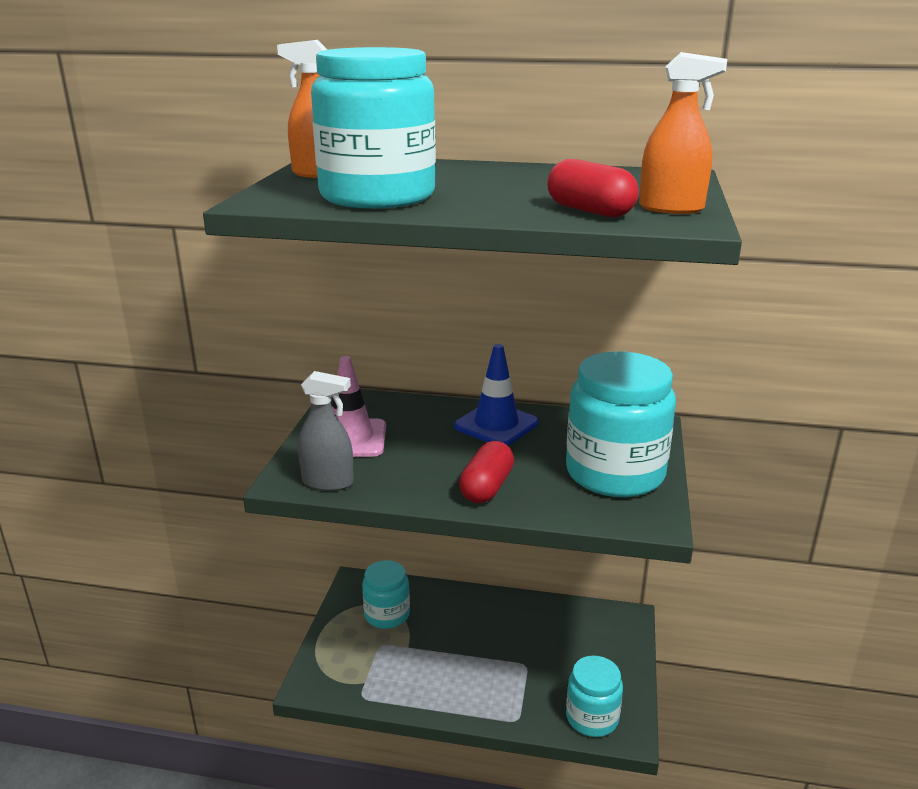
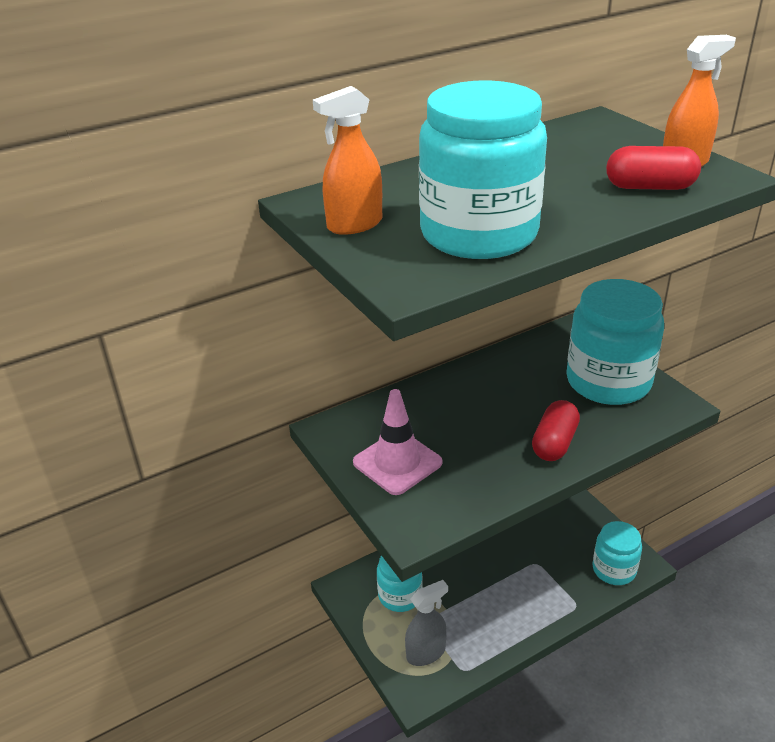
camera: 40 degrees left, 10 degrees up
(328, 482) = (445, 511): grey spray bottle -> grey spray bottle (426, 653)
(486, 487) = (554, 443): red capsule -> red capsule turned 45 degrees clockwise
(496, 425) = (479, 386): blue traffic cone -> none

